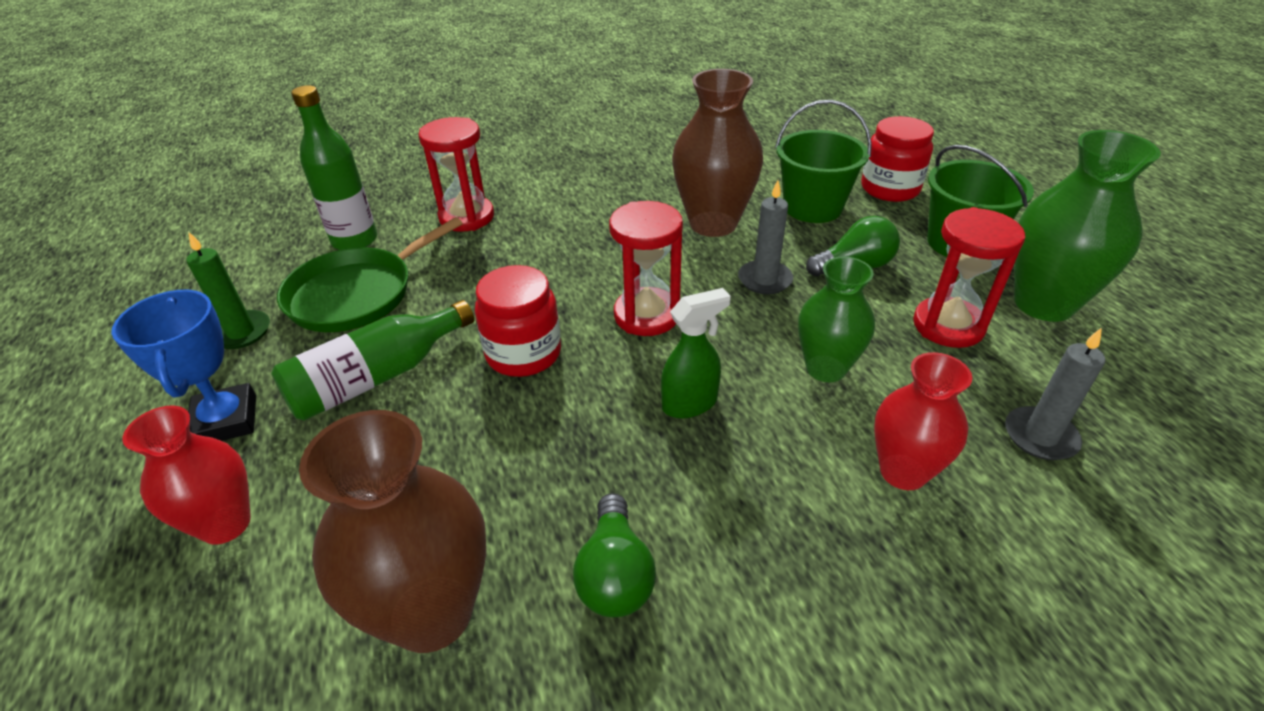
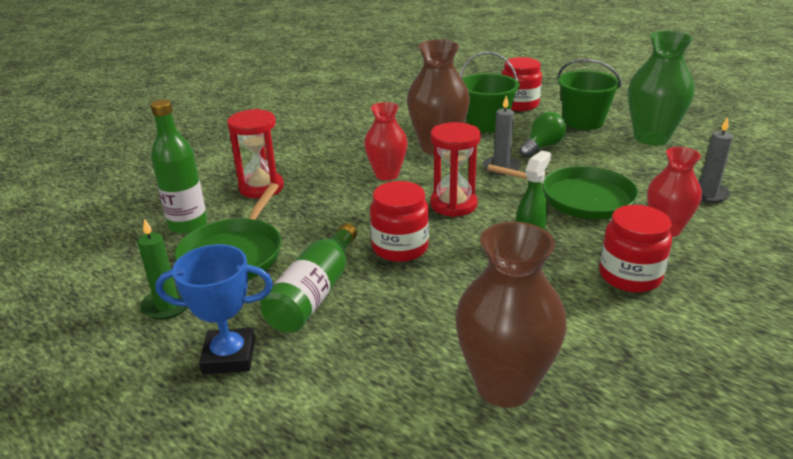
camera: 30 degrees left, 10 degrees down
(225, 421) = (229, 356): blue trophy -> blue trophy turned 45 degrees counterclockwise
(225, 524) = (310, 406): red vase -> red vase (387, 175)
(615, 574) = (581, 326): green light bulb -> none
(765, 526) = (629, 276): none -> red jar
(825, 368) = (581, 198): green vase -> green pan
(948, 326) = (618, 161): red hourglass -> none

